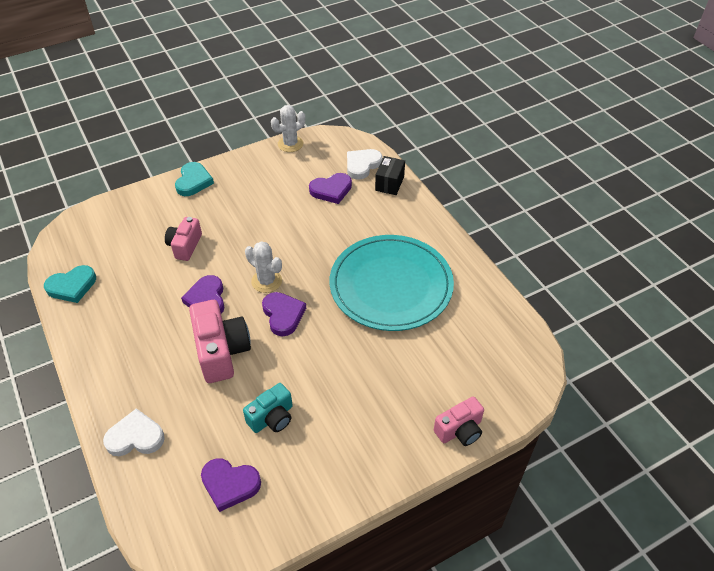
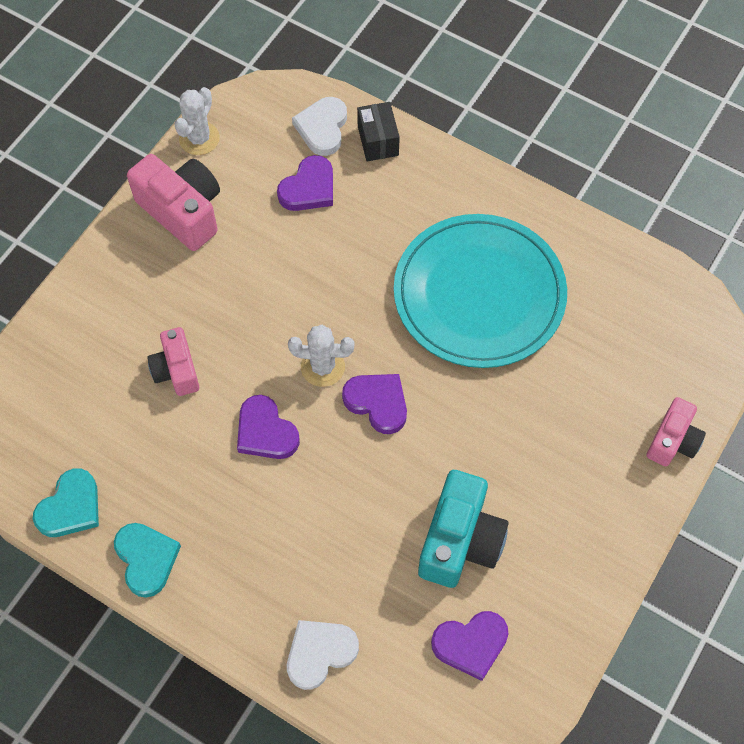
camera: 30 degrees left, 15 degrees up
(193, 181) = (108, 265): turquoise heart -> turquoise heart (146, 559)
(221, 351) = (338, 491): pink camera -> pink camera (182, 212)
(272, 417) = (460, 541): turquoise camera -> turquoise camera, size x1.62

